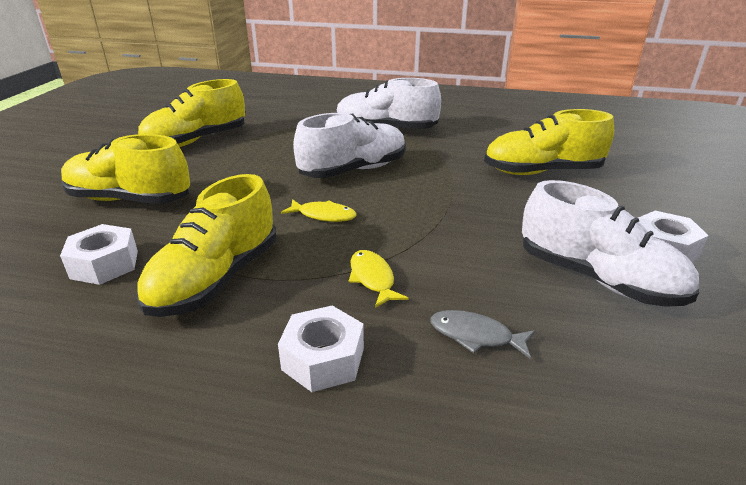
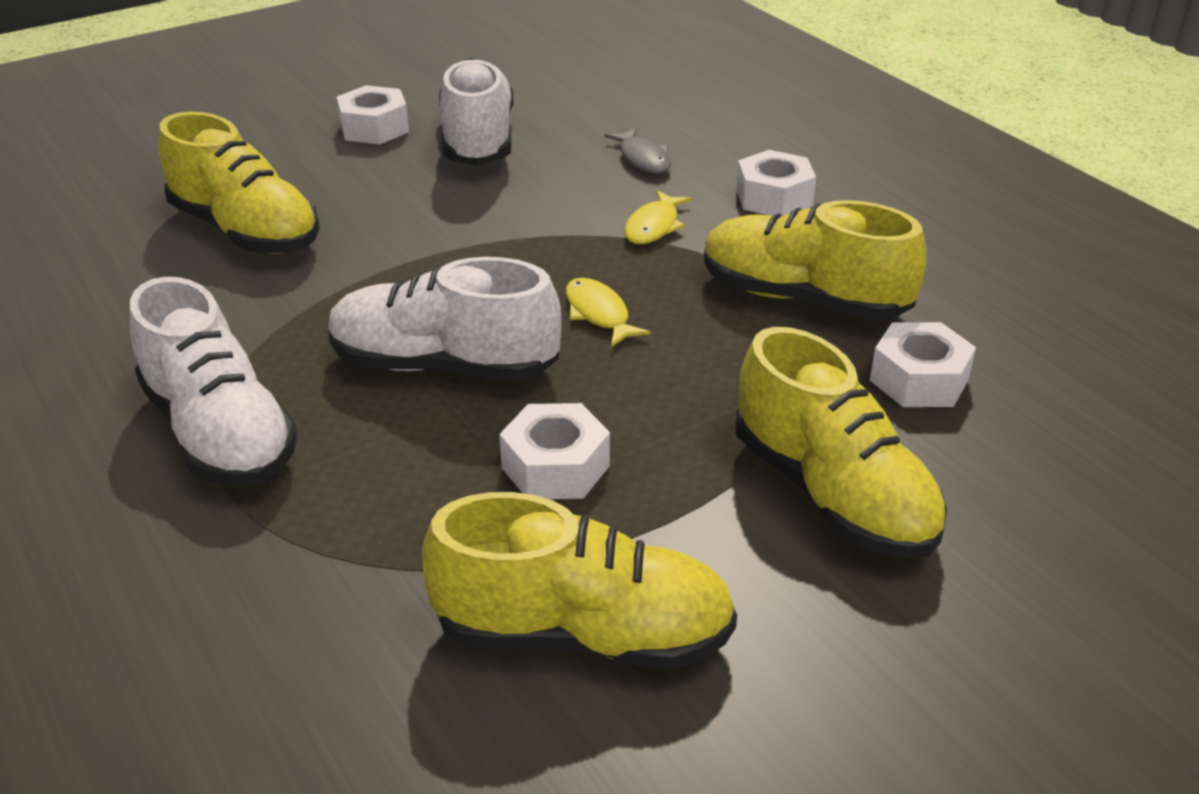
camera: 135 degrees left, 5 degrees up
(216, 279) = (803, 299): yellow shoe -> yellow shoe turned 135 degrees counterclockwise
(259, 164) = (555, 467): none -> white nut

